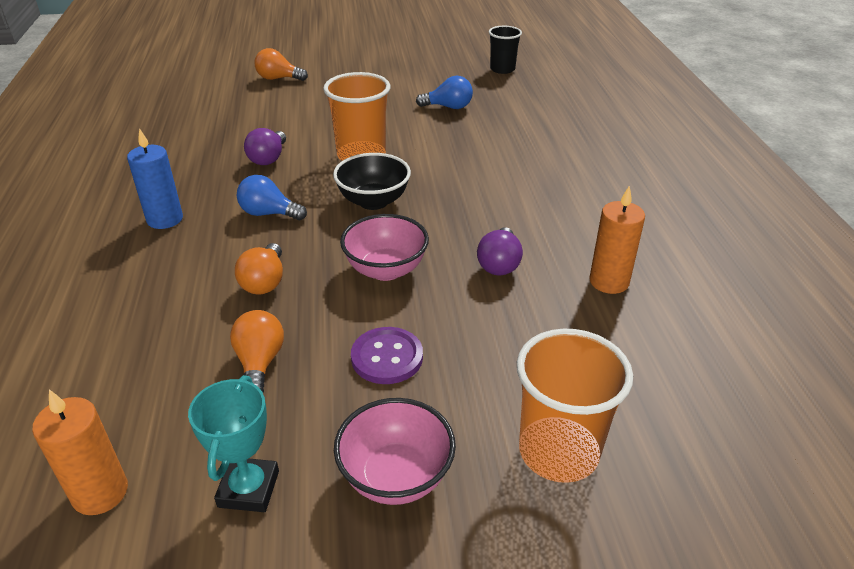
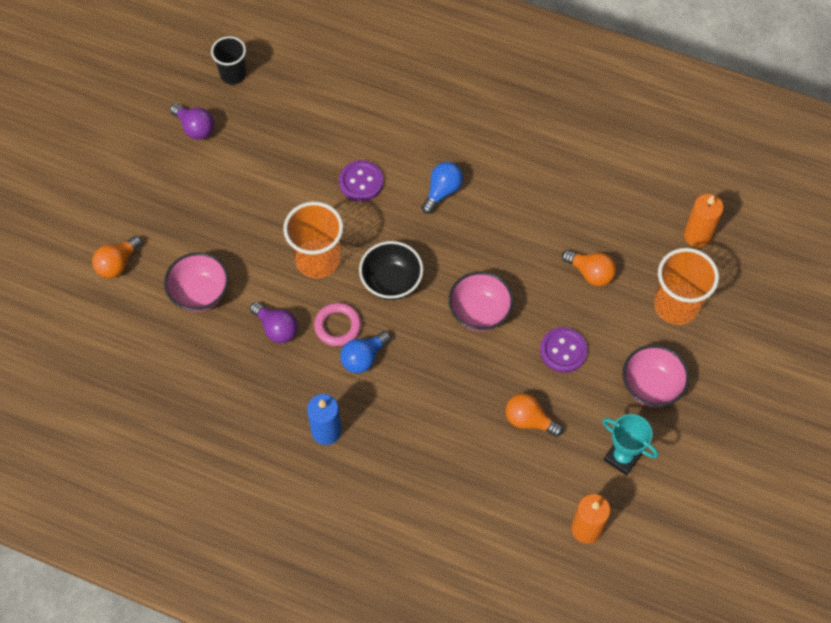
camera: 60 degrees left, 25 degrees up
(264, 282) = (449, 390): orange light bulb -> orange light bulb (590, 273)
(277, 116) = (200, 293): none -> pink bowl
(295, 188) = (337, 326): none -> pink ring
(448, 107) = (277, 156): blue light bulb -> blue light bulb (442, 191)
(469, 151) = (361, 182): none -> purple button
(499, 264) = (514, 244): purple light bulb -> purple light bulb (195, 128)
(609, 282) = (567, 195): orange candle -> orange candle (697, 235)

